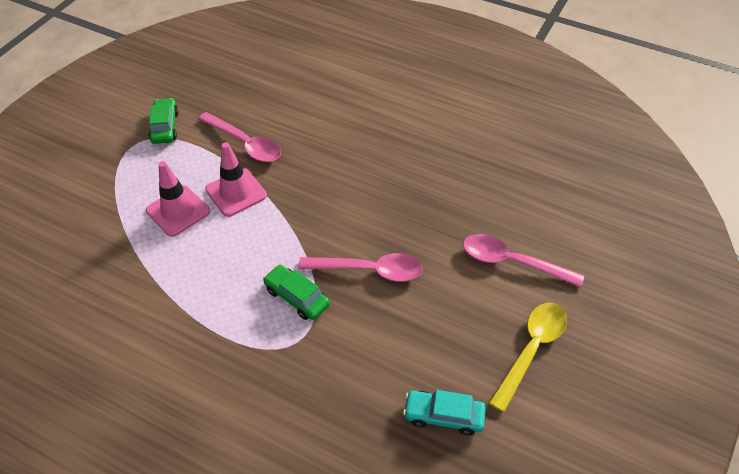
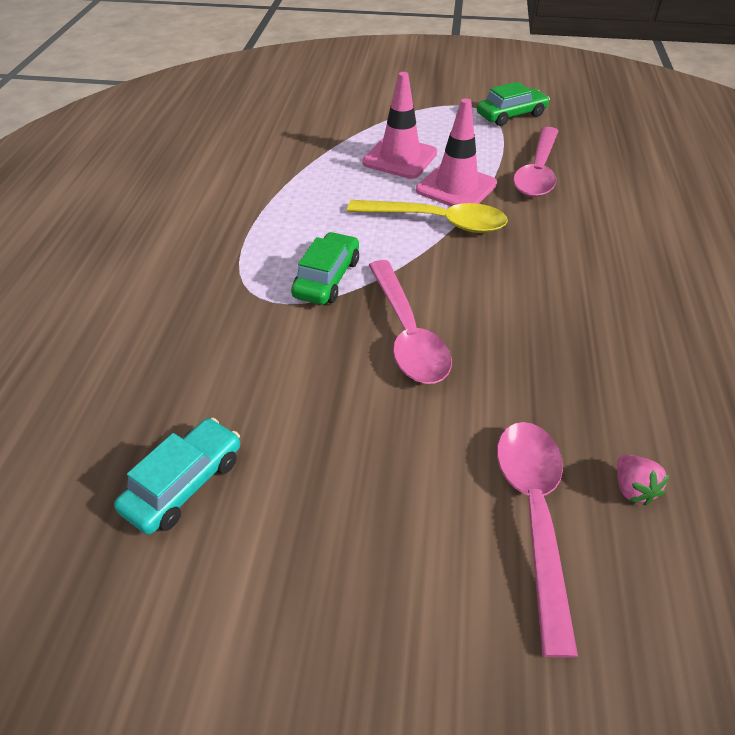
camera: 70 degrees right, 5 degrees down
(443, 416) = (184, 484): turquoise car -> turquoise car turned 45 degrees clockwise
(509, 218) = (632, 489): none -> pink strawberry
(531, 350) = (352, 590): yellow spoon -> yellow spoon (437, 222)

